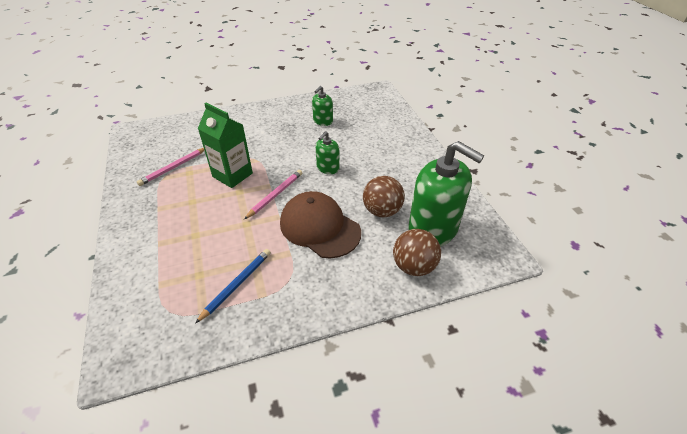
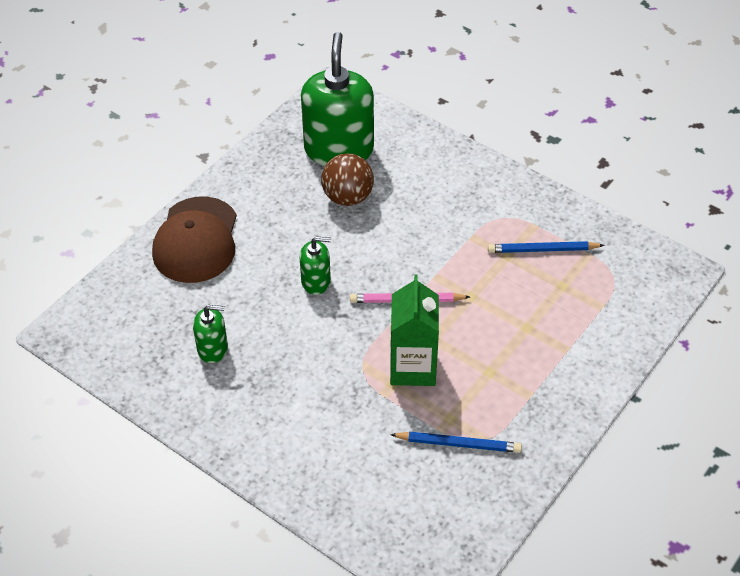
camera: 125 degrees left, 5 degrees up
(173, 168) = (458, 444): pink pencil -> blue pencil
(319, 227) = (418, 233): brown cap -> brown cap (196, 240)
(414, 266) = (401, 143): brown ball -> none

